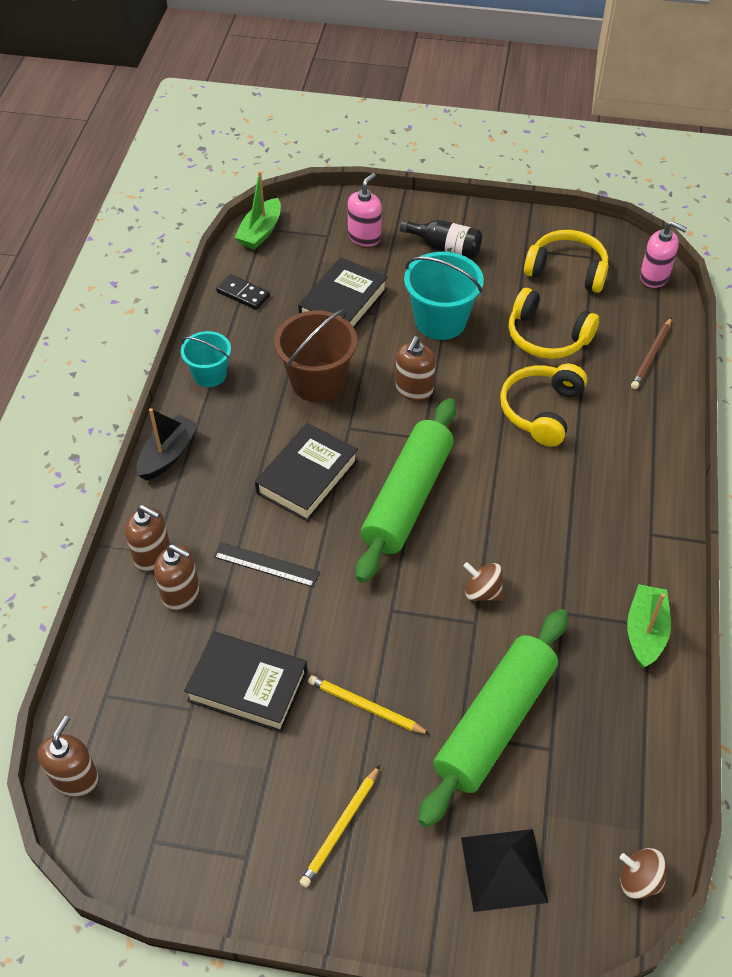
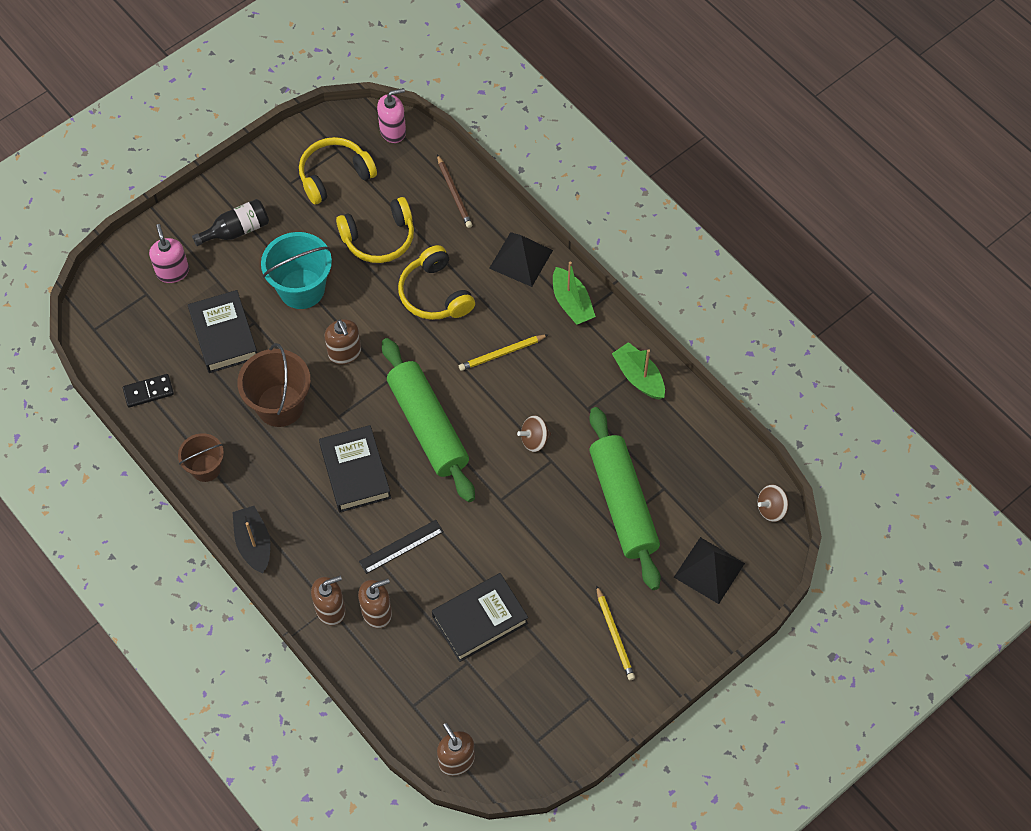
camera: 50 degrees left, 10 degrees up
(209, 375) = (206, 468): turquoise bucket -> brown bucket
(260, 232) = (95, 335): green boat -> green boat (571, 303)
(365, 707) = (552, 565): yellow pencil -> yellow pencil (502, 354)
(649, 447) = (521, 259): none -> black pyramid

